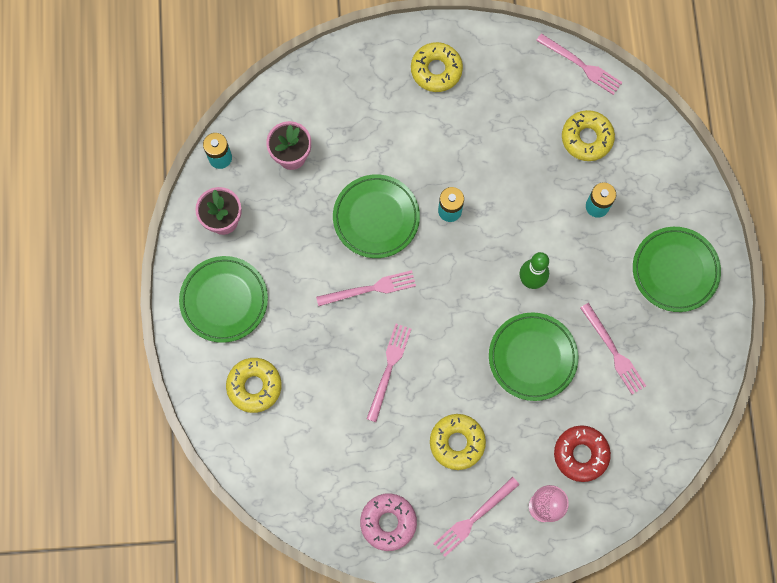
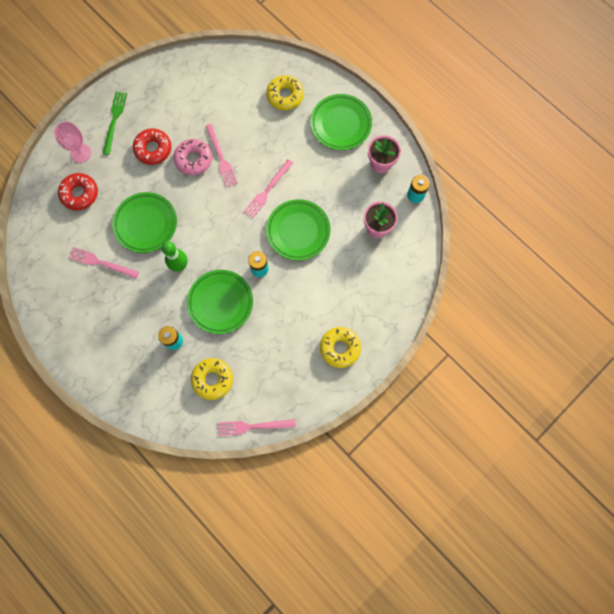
camera: 140 degrees right, 0 degrees up
(388, 522) = (158, 86): pink donut -> pink donut (194, 159)
(457, 442) = (153, 149): yellow donut -> red donut
(474, 518) = (114, 120): pink fork -> green fork
(675, 270) = (97, 338): green plate -> green plate (220, 302)

